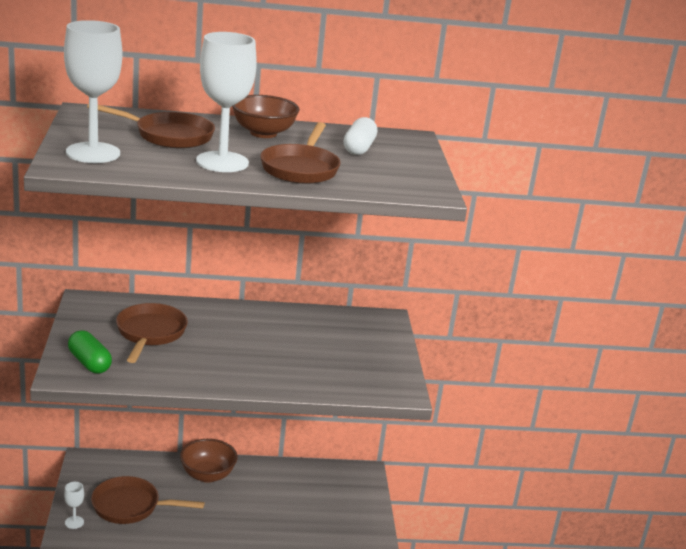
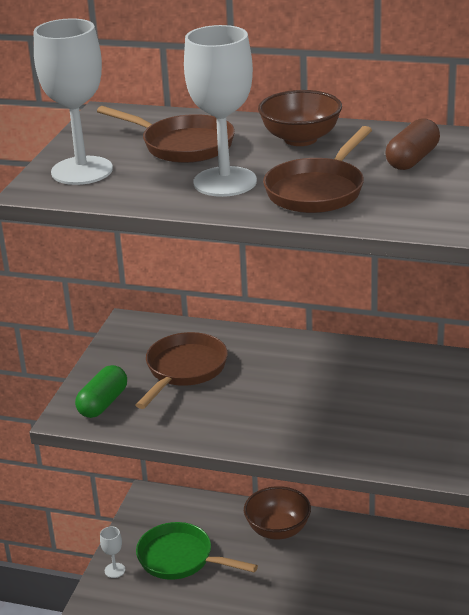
camera: 25 degrees right, 5 degrees up
(89, 363) = (103, 403): green capsule -> green capsule turned 45 degrees clockwise
(130, 506) = (180, 558): brown pan -> green pan
(359, 148) = (412, 159): white capsule -> brown capsule

